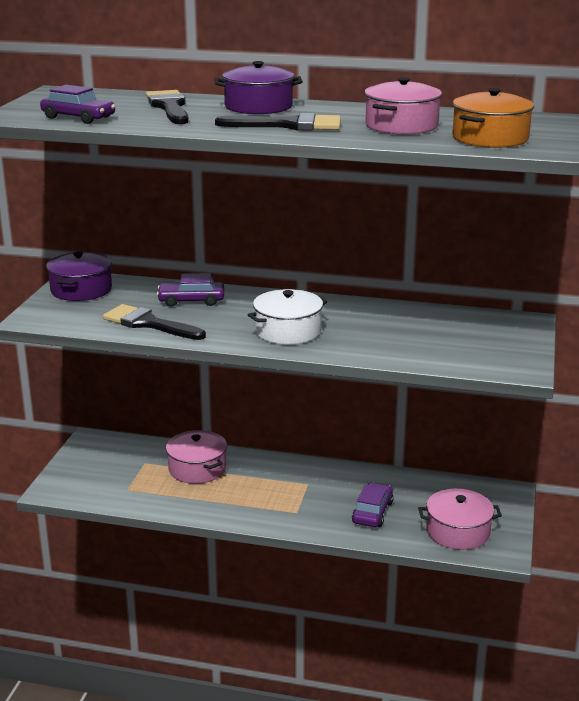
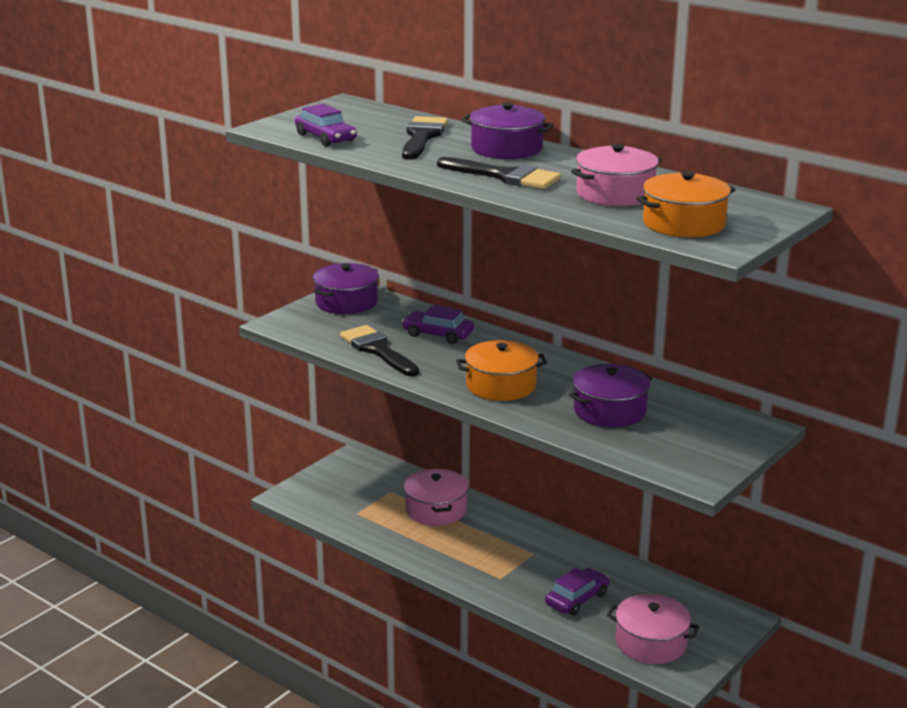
camera: 25 degrees right, 0 degrees up
(288, 331) = (501, 385): white pot -> orange pot
(398, 333) = (609, 411): none -> purple pot

